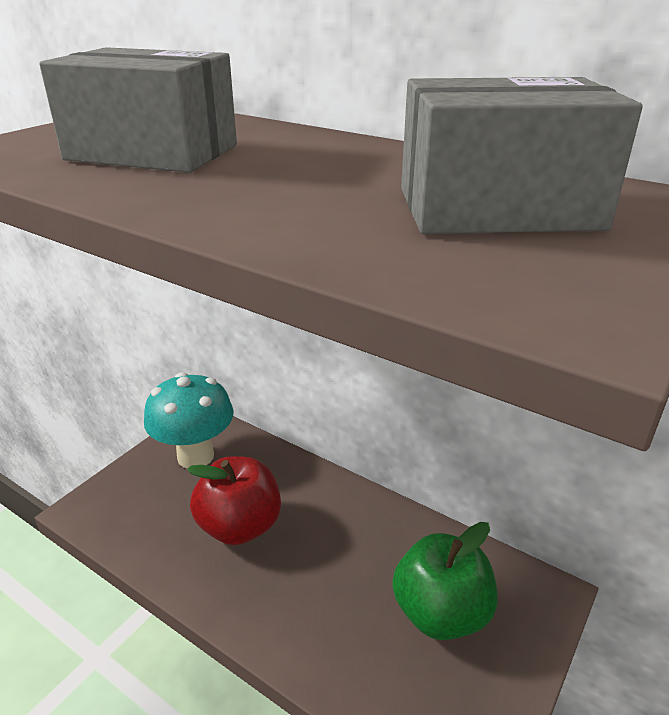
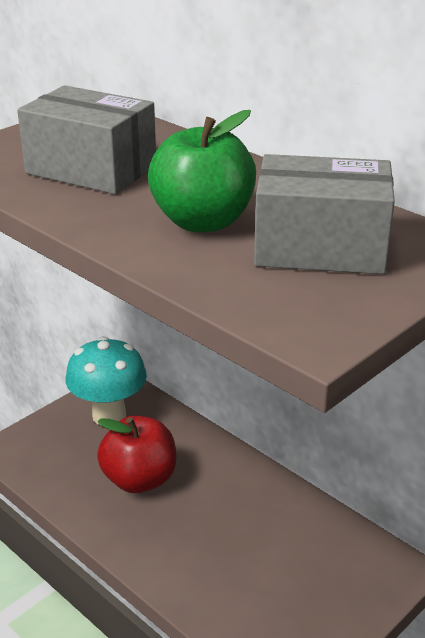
camera: 10 degrees right, 0 degrees up
(441, 613) = (299, 569): green apple -> green apple (203, 222)

